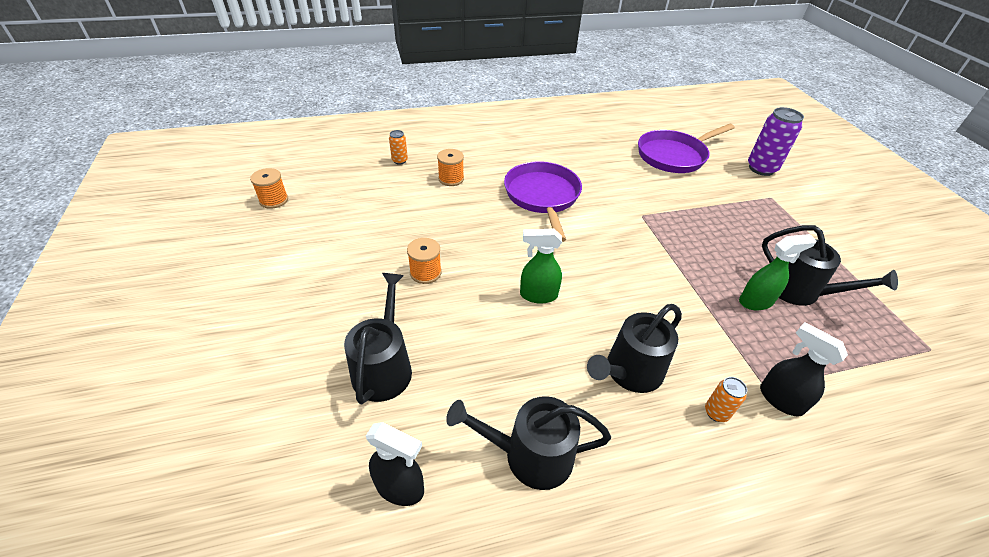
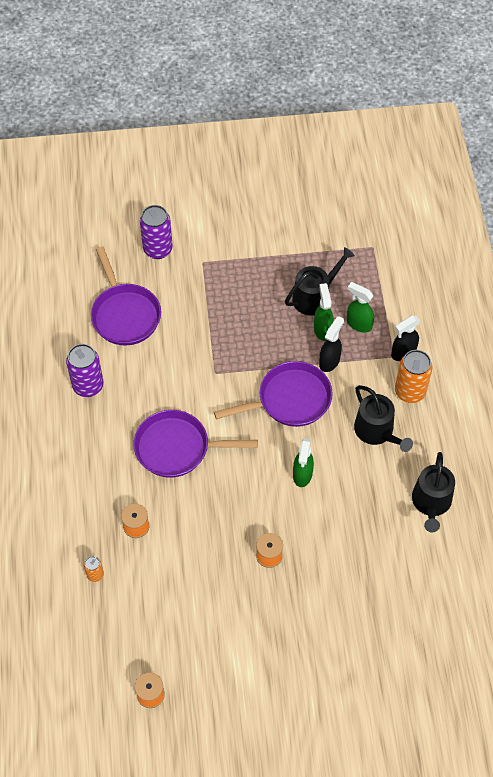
camera: 80 degrees left, 15 degrees up
(384, 367) = (361, 586): black watering can -> none
(400, 487) = (447, 576): black spray bottle -> black spray bottle (329, 361)
(587, 143) = (88, 386): none -> purple can
(637, 276) = (289, 400): none -> purple pan
(716, 412) = (410, 392): orange can -> orange can, size x1.99
(791, 340) = (358, 324): none -> green spray bottle

